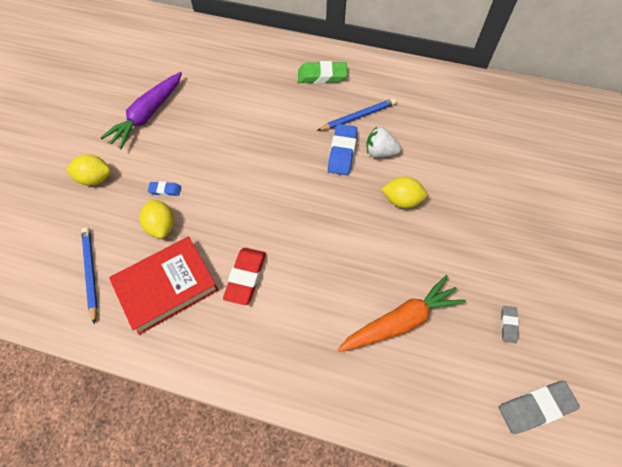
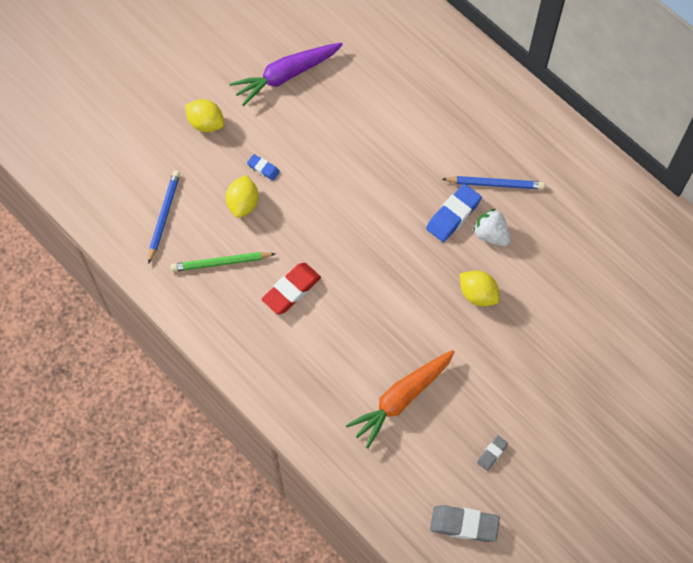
camera: 30 degrees right, 5 degrees up
(167, 287) = (221, 263): red book -> green pencil
(322, 76) = (489, 116): green eraser -> none
(400, 320) = (401, 399): orange carrot -> orange carrot turned 135 degrees clockwise

